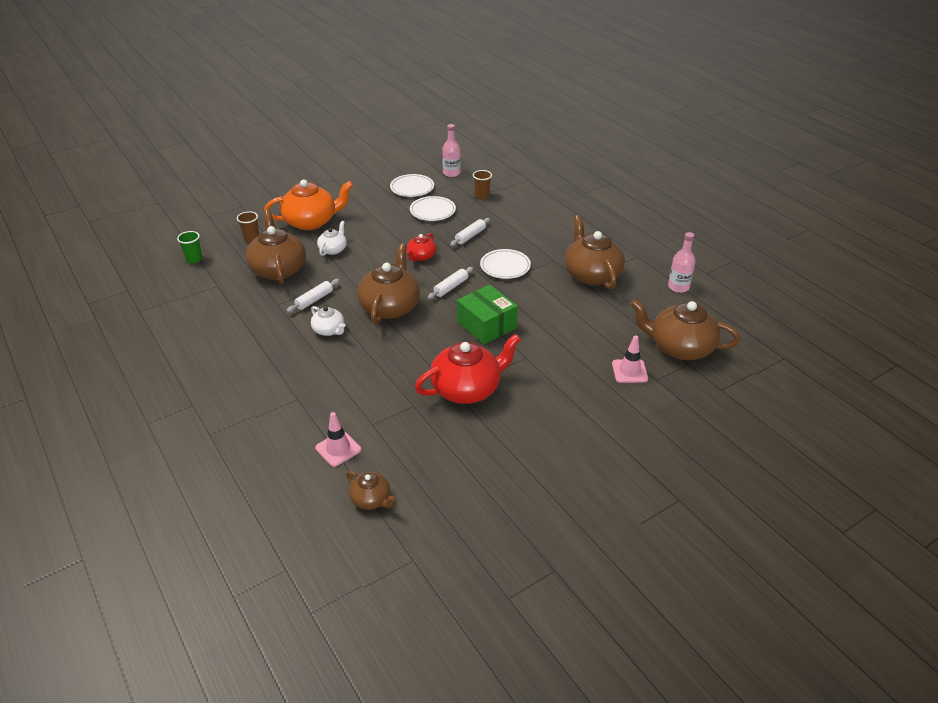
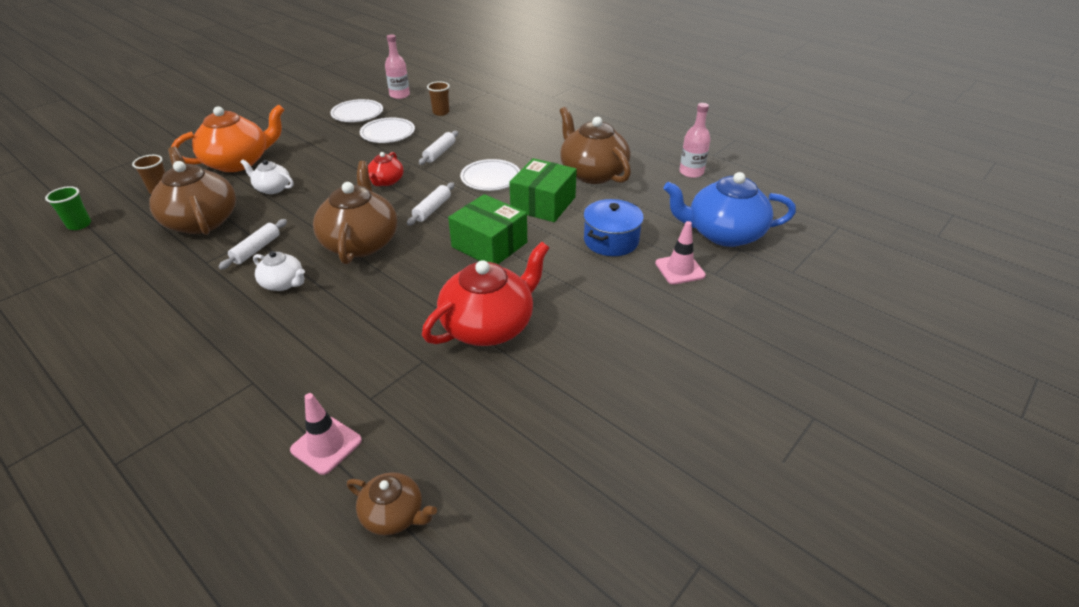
camera: 15 degrees left, 0 degrees up
(333, 249) = (272, 188): white teapot -> white teapot turned 75 degrees counterclockwise
(540, 296) = (543, 204): none -> green box
(584, 338) = (611, 240): none -> blue pot
(680, 347) = (723, 234): brown teapot -> blue teapot

